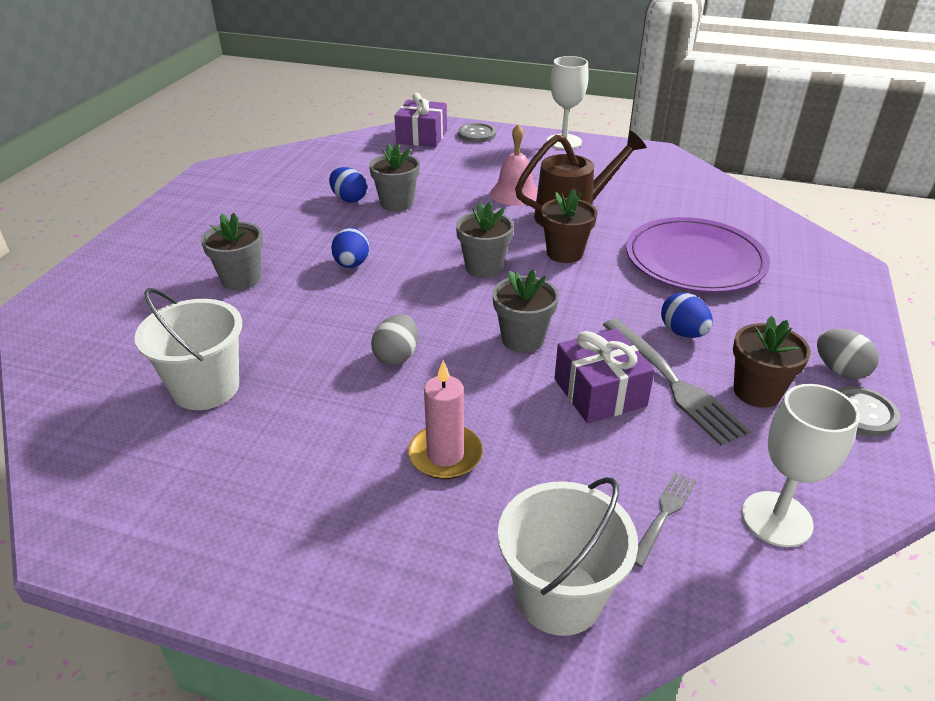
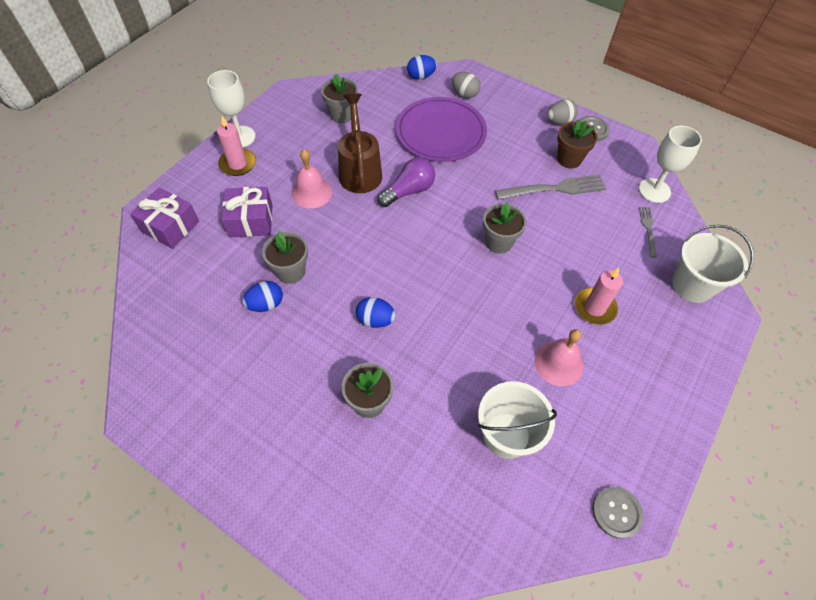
camera: 75 degrees left, 20 degrees up
(328, 424) = (558, 363): none -> pink bell
(396, 356) = (499, 313): grey egg -> grey egg (464, 94)
(477, 134) = (190, 187): grey button -> grey button (616, 512)
(484, 267) = (410, 240): grey flower pot -> grey flower pot (342, 115)
(525, 148) = (237, 164): none -> pink candle
(565, 253) = (409, 191): brown flower pot -> purple light bulb
(600, 392) = (556, 222): purple gift -> purple gift (251, 221)
(664, 515) = (648, 229): grey fork -> grey fork turned 45 degrees clockwise
(683, 333) = (512, 167): blue egg -> blue egg (421, 76)

